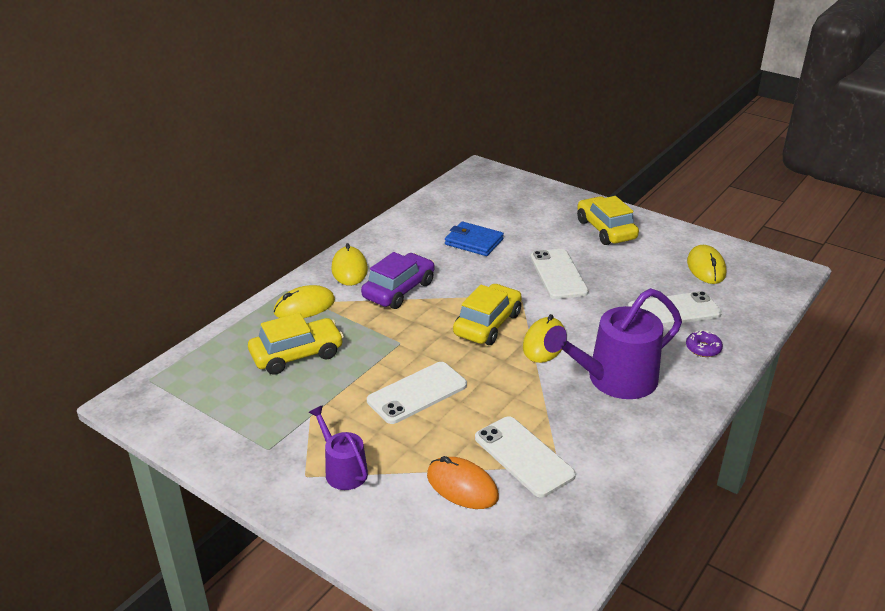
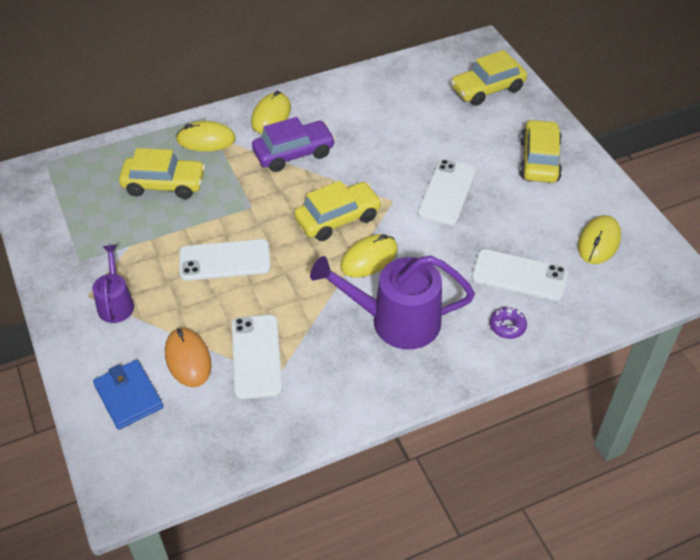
camera: 30 degrees right, 15 degrees up
(474, 242) = (402, 127): blue wallet -> blue wallet (128, 396)
(516, 196) = (487, 89): none -> yellow car

